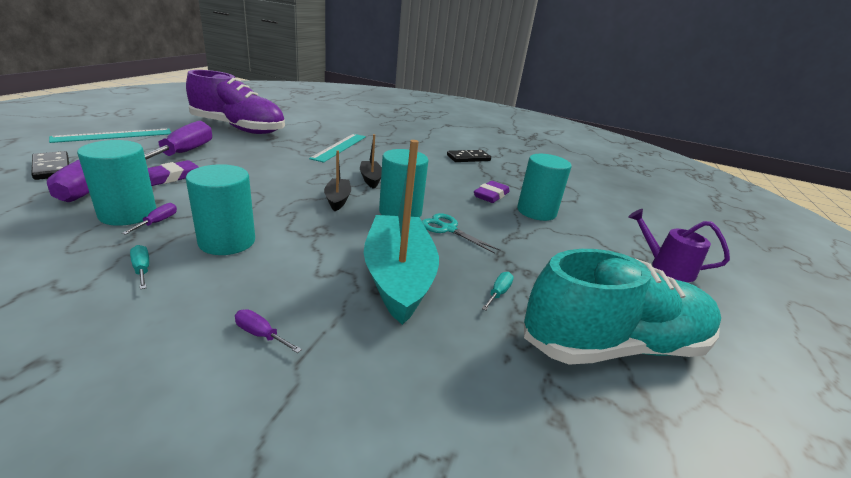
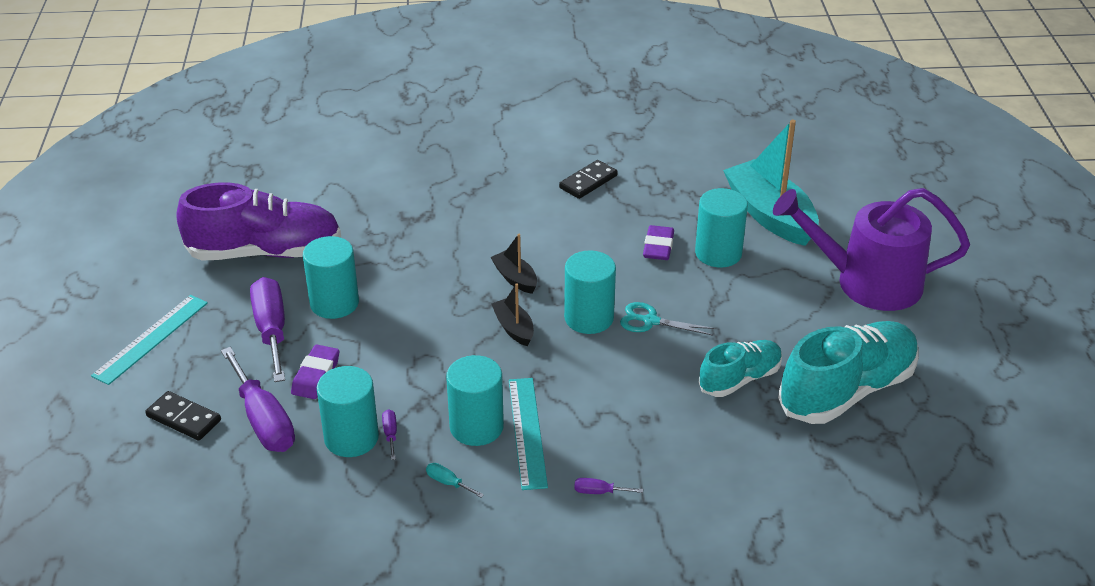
camera: 20 degrees left, 10 degrees up
(240, 154) = (334, 303): none -> turquoise cylinder
(339, 147) = (423, 232): turquoise ruler -> turquoise ruler (527, 432)
(398, 277) = (651, 399): turquoise boat -> turquoise boat (770, 215)
(498, 293) = (740, 379): turquoise screwdriver -> turquoise shoe
(667, 267) = (867, 282): purple watering can -> purple watering can, size x1.98

